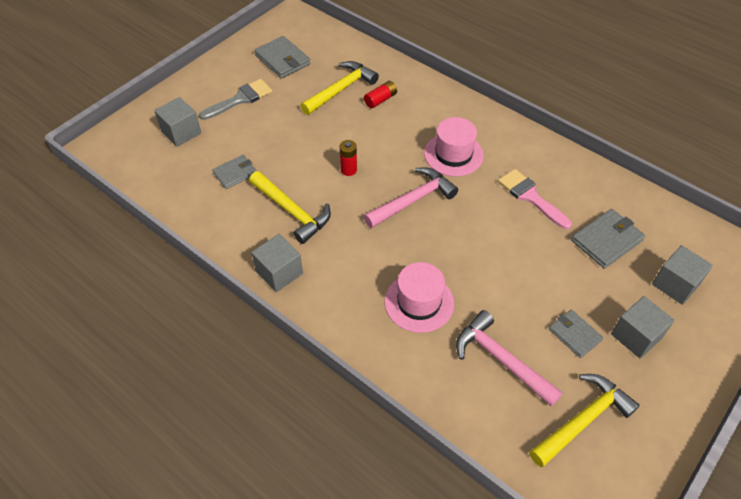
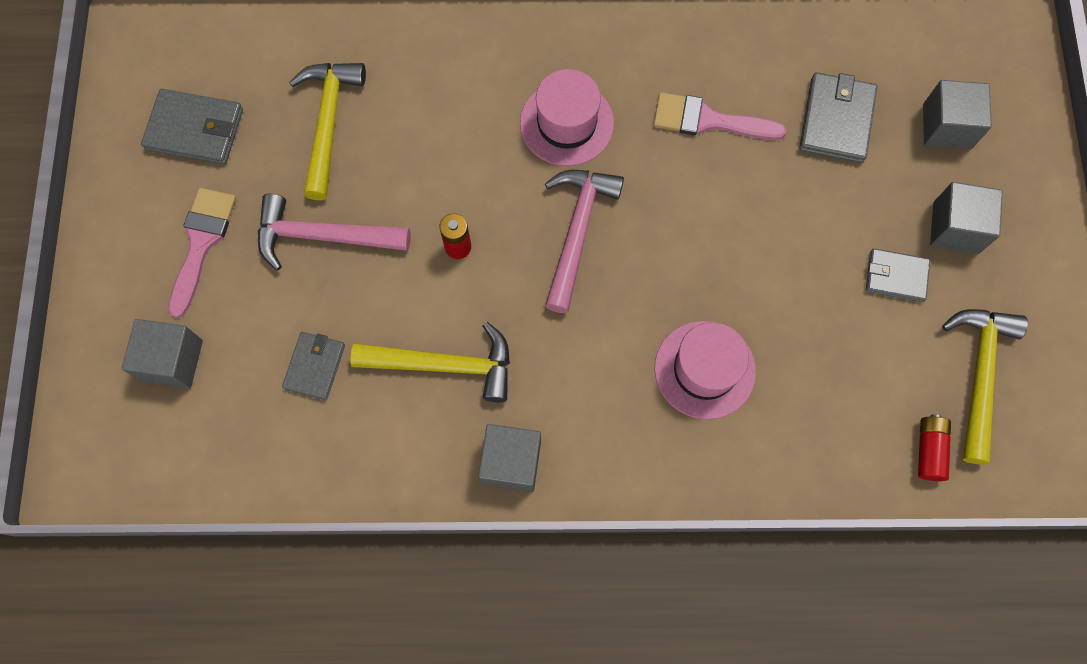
camera: 40 degrees left, 20 degrees up
(240, 99) = (201, 243): grey brush -> pink brush
(380, 100) = (398, 101): red battery -> red battery (929, 450)
(500, 359) = (847, 370): pink hammer -> pink hammer (323, 236)

